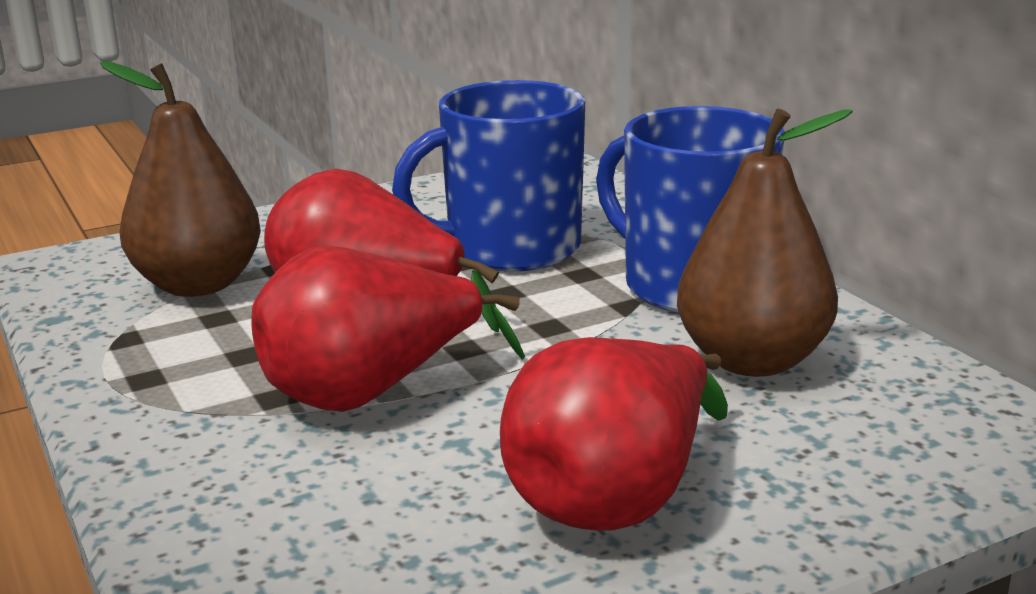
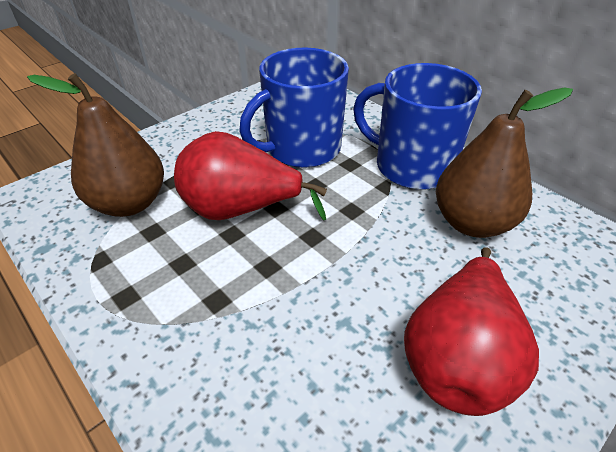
camera: 15 degrees left, 20 degrees up
(370, 393) = (274, 286): red pear -> none

